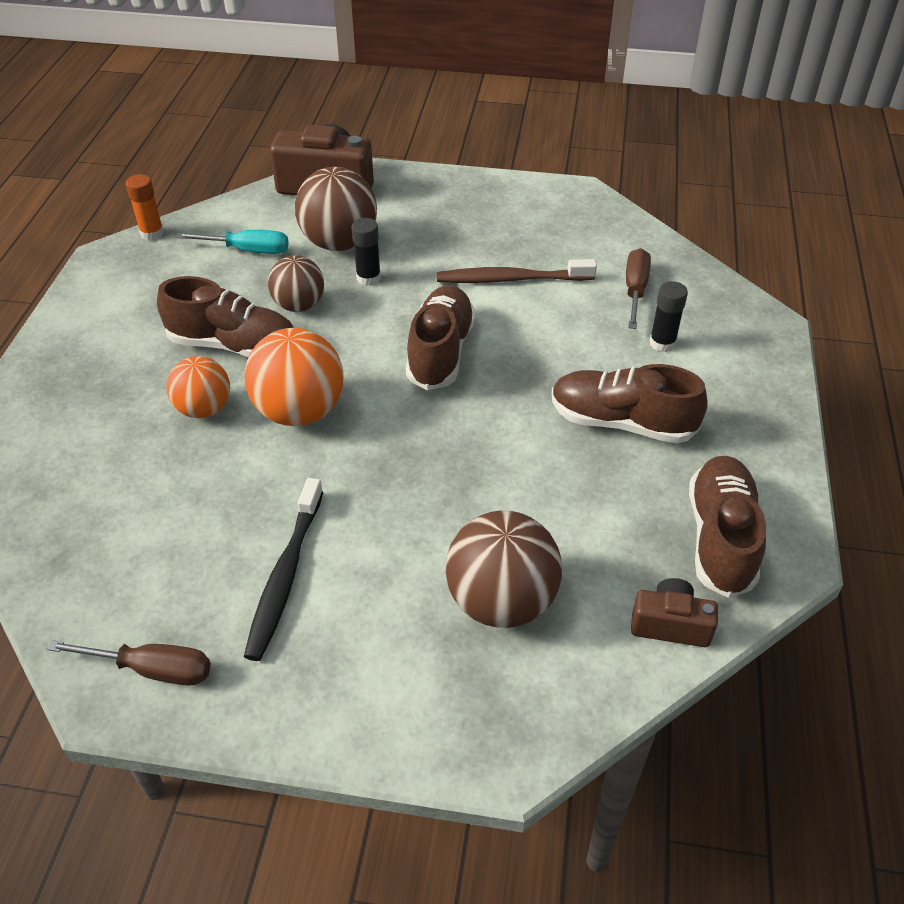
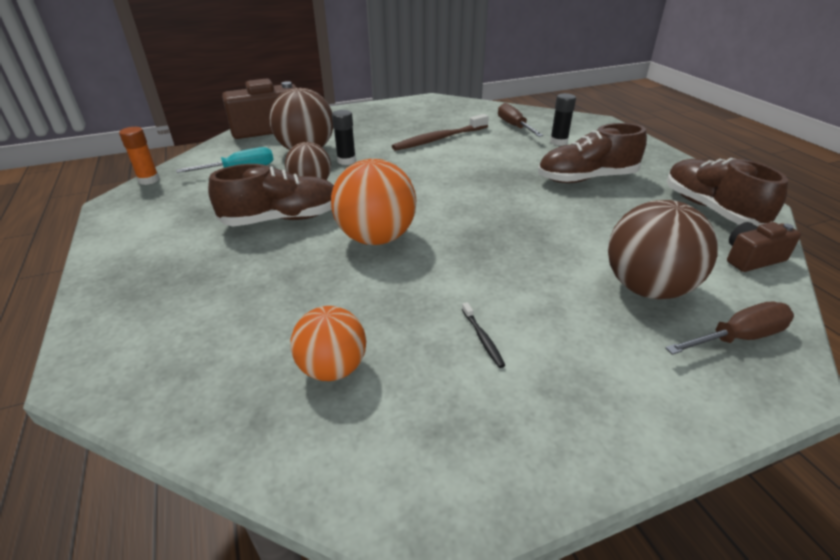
camera: 30 degrees left, 10 degrees down
(153, 669) = (449, 466): brown screwdriver -> brown screwdriver (738, 337)
(204, 409) = (296, 261): orange ball -> orange ball (333, 368)
(285, 575) = (482, 338): black toothbrush -> black toothbrush, size x0.44
(440, 352) = (438, 180): brown shoe -> none

